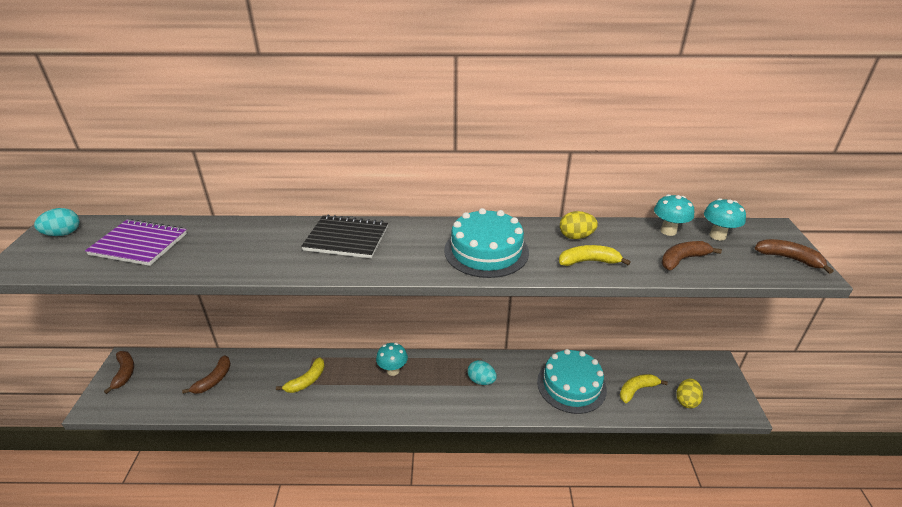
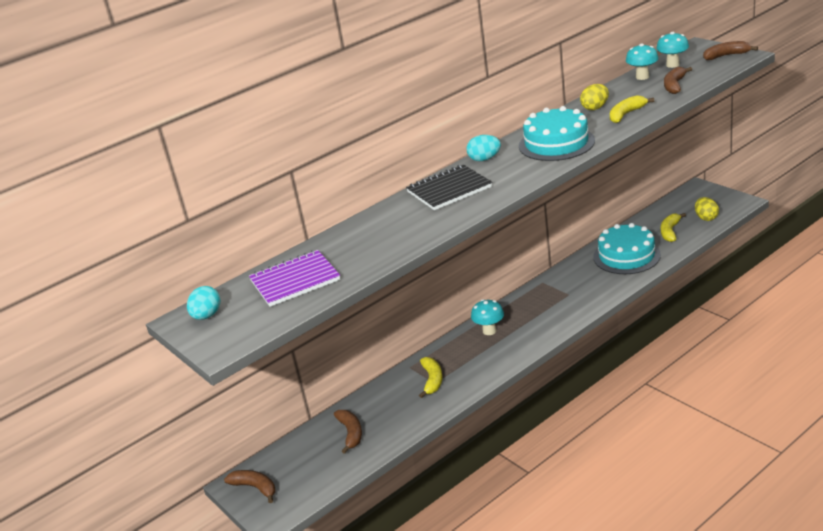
camera: 35 degrees left, 5 degrees down
(481, 380) = (563, 293): turquoise egg -> turquoise egg (484, 159)

